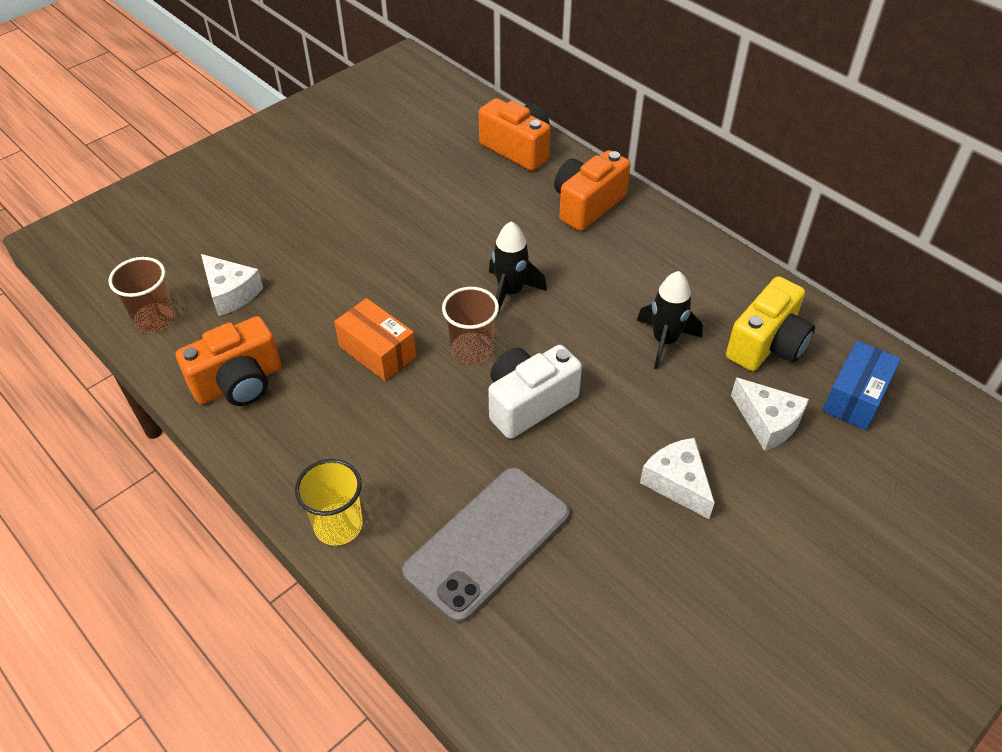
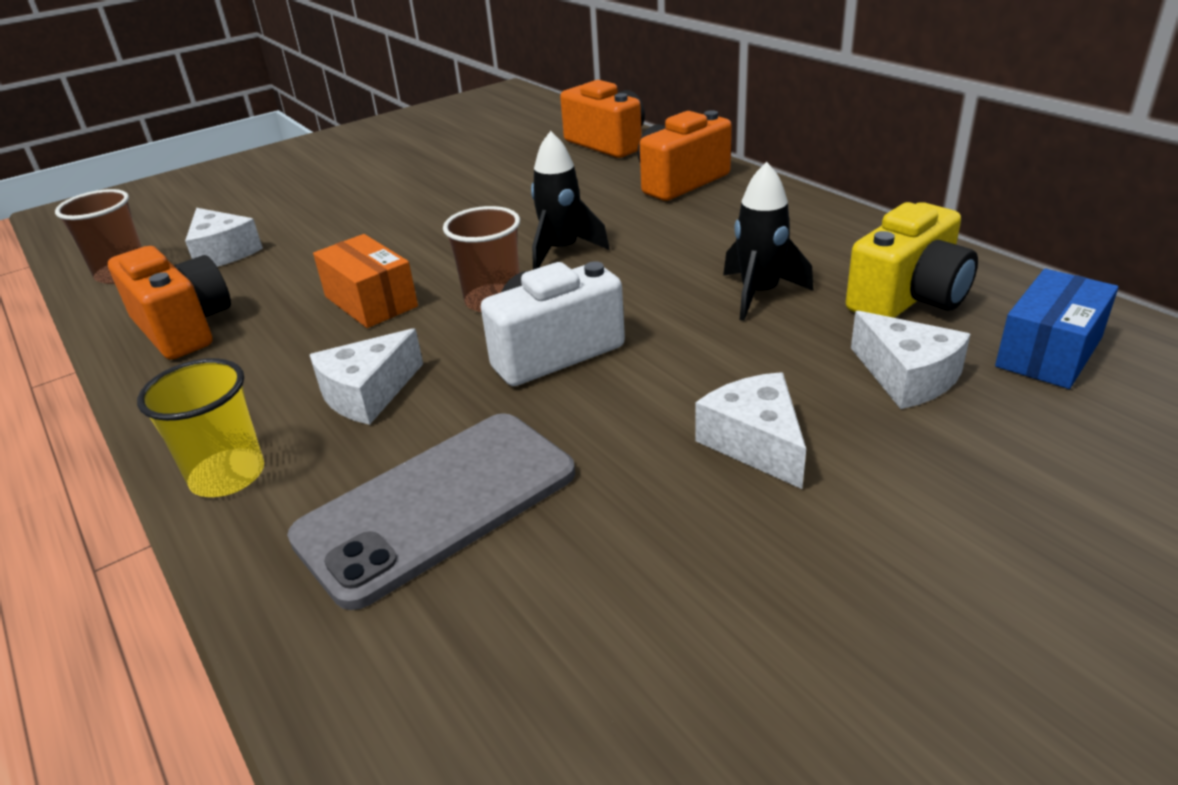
camera: 10 degrees right, 15 degrees down
(239, 383) = (183, 328): orange camera -> orange camera turned 105 degrees counterclockwise
(408, 447) = (368, 393): none -> white cheese

